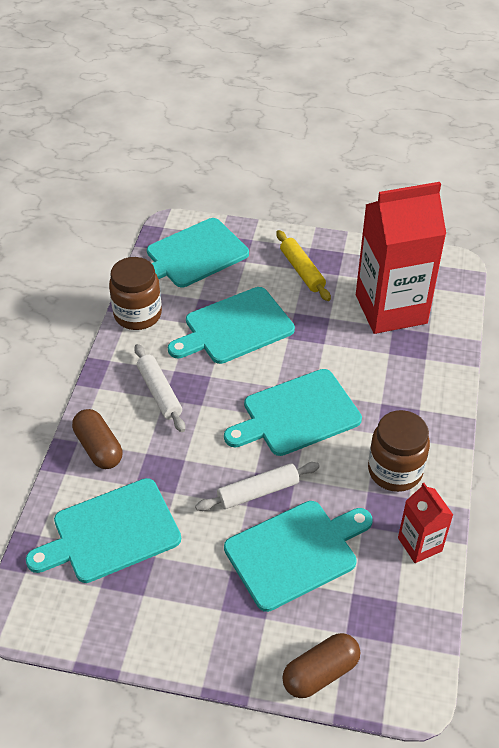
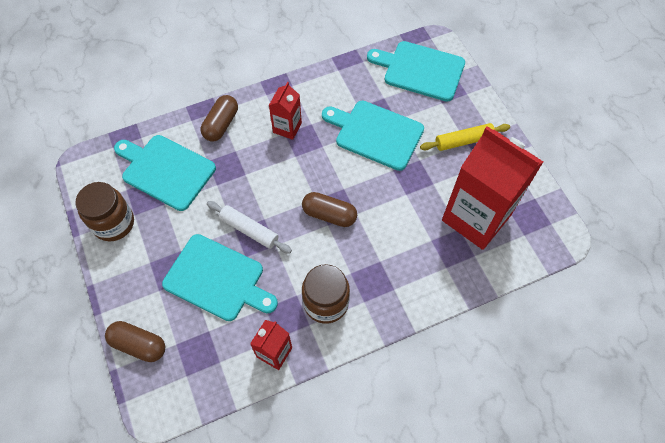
camera: 55 degrees right, 15 degrees up
(138, 314) = (341, 75): brown jar -> brown jar (114, 223)
(159, 392) = (287, 127): white rolling pin -> red carton
(296, 414) = (329, 215): turquoise cutting board -> brown capsule
(302, 271) = (463, 141): yellow rolling pin -> yellow rolling pin turned 45 degrees clockwise

